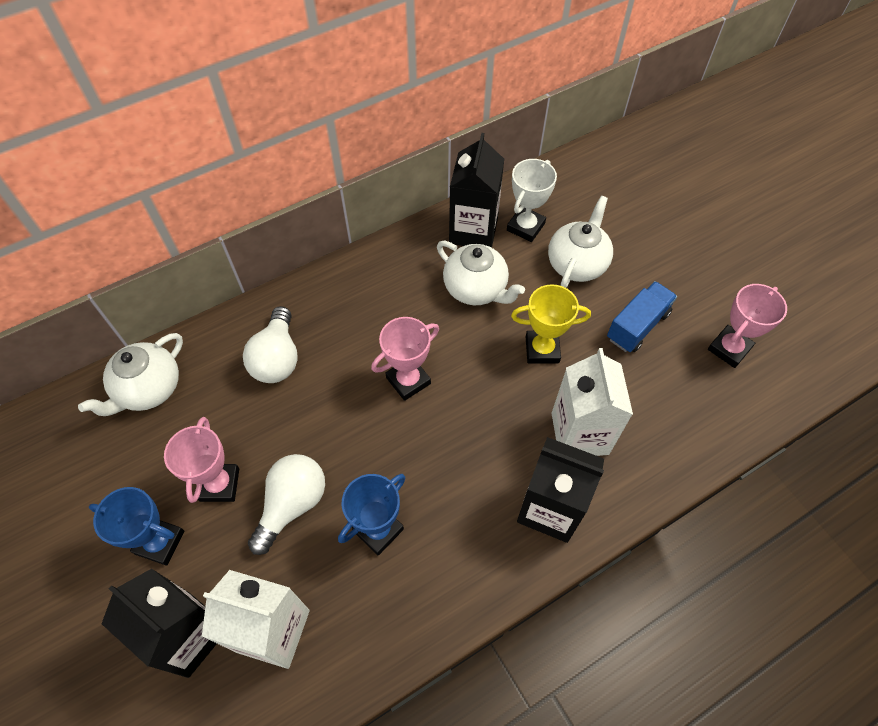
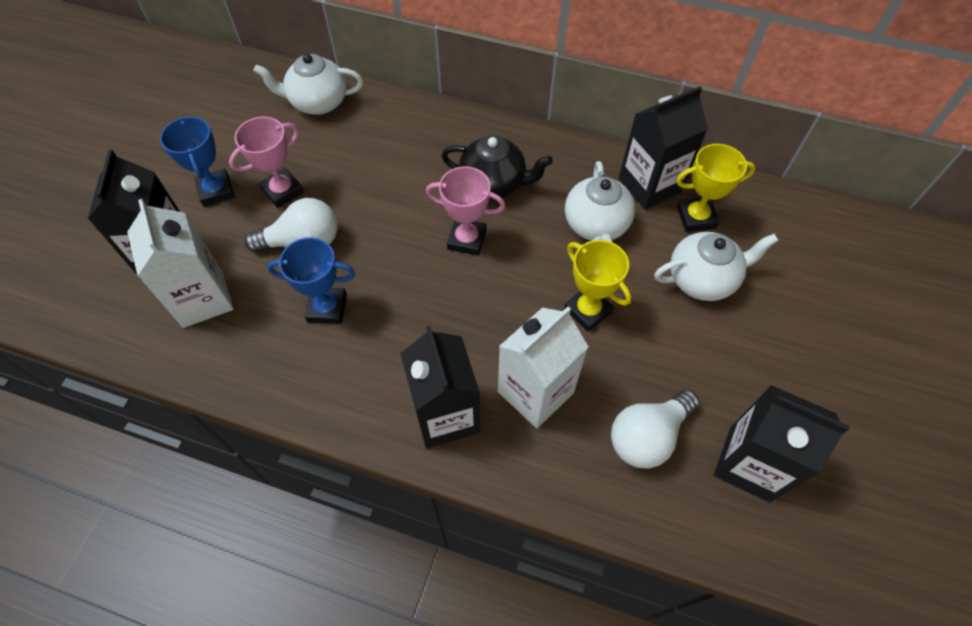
camera: 50 degrees right, 0 degrees up
(277, 358) = (407, 150): white light bulb -> white light bulb (647, 436)
(374, 323) = (494, 183): none -> black teapot
(525, 227) = (696, 217): white trophy -> yellow trophy
(637, 326) = (690, 368): blue truck -> none
(729, 349) = (749, 463): pink trophy -> black carton

